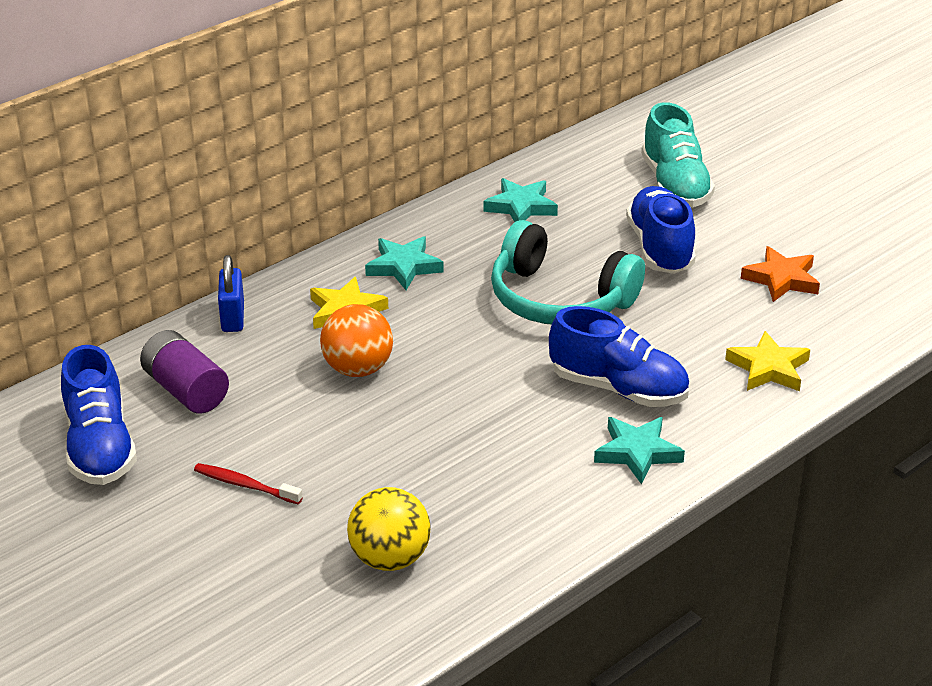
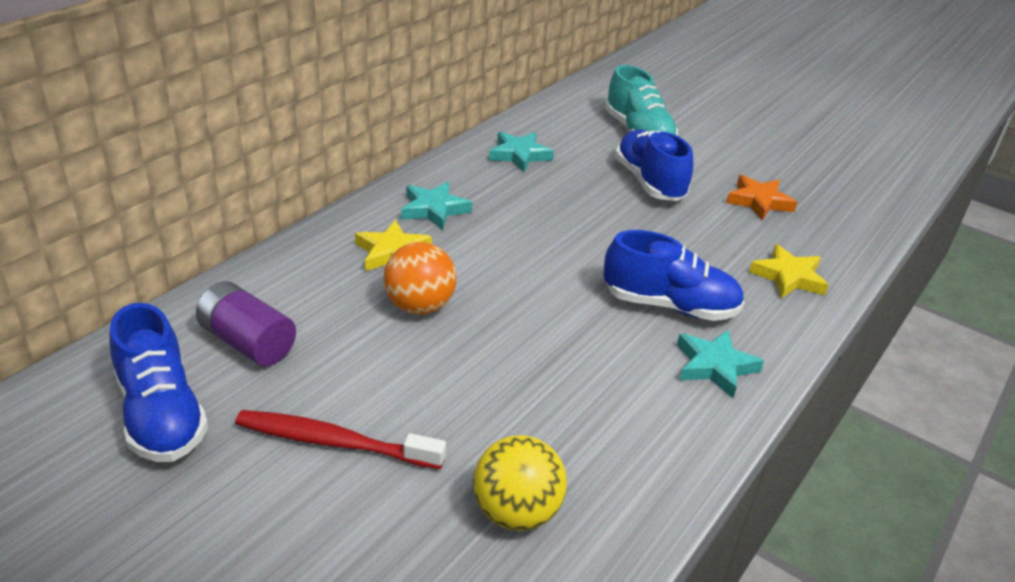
camera: 15 degrees left, 0 degrees up
(233, 317) = (282, 266): blue padlock -> none
(245, 485) = (334, 442): red toothbrush -> red toothbrush, size x1.64
(559, 299) = (583, 229): turquoise headphones -> none

